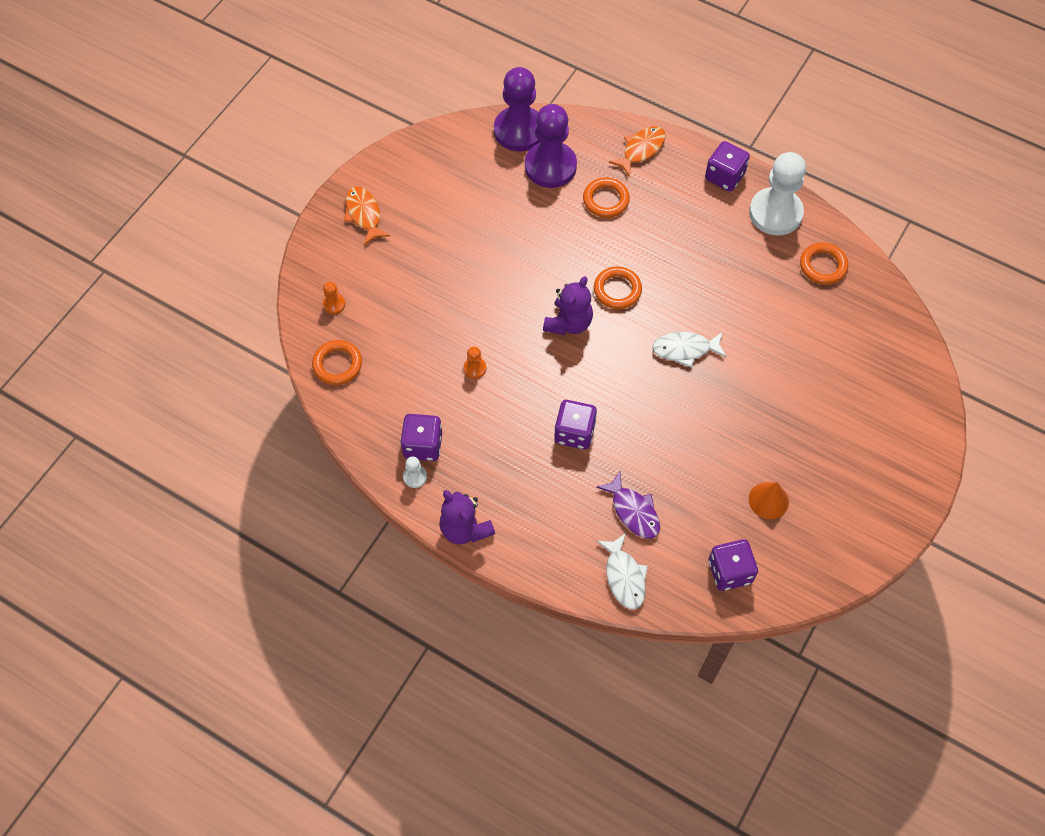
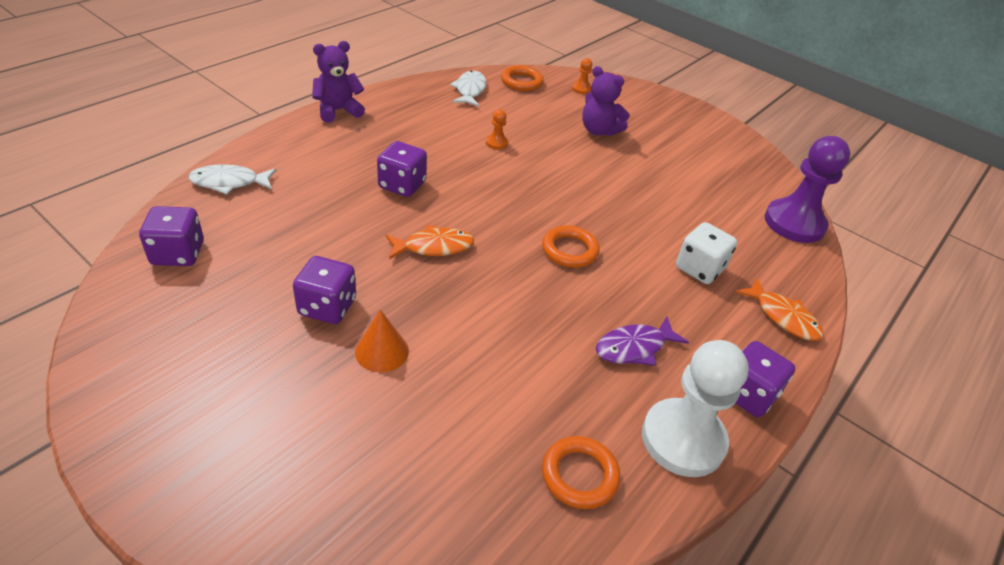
camera: 95 degrees right, 20 degrees down
(364, 214) = (676, 116): orange fish -> orange fish (434, 247)
(415, 477) = (400, 97): white pawn -> none
(423, 445) = (428, 105): purple dice -> purple dice (327, 307)
(550, 166) = (746, 236): purple pawn -> none
(568, 323) = (533, 207): purple teddy bear -> purple teddy bear (599, 130)
(606, 200) = (699, 268): orange ring -> white dice
(633, 511) = (294, 203): purple fish -> purple fish (634, 348)
(685, 349) = (475, 286): white fish -> white fish (470, 90)
(768, 500) = (240, 308): orange cone -> orange cone (382, 351)

